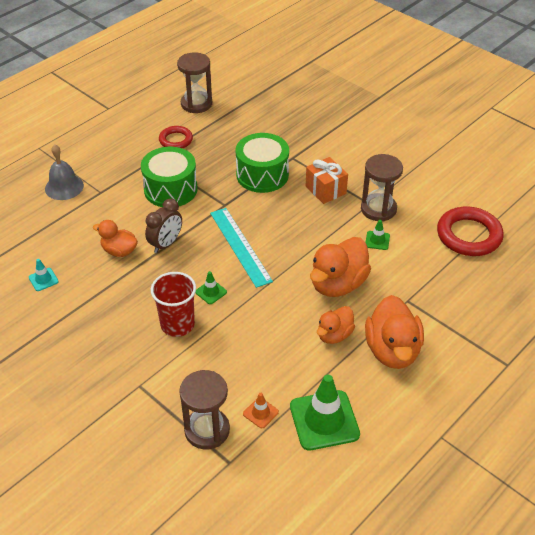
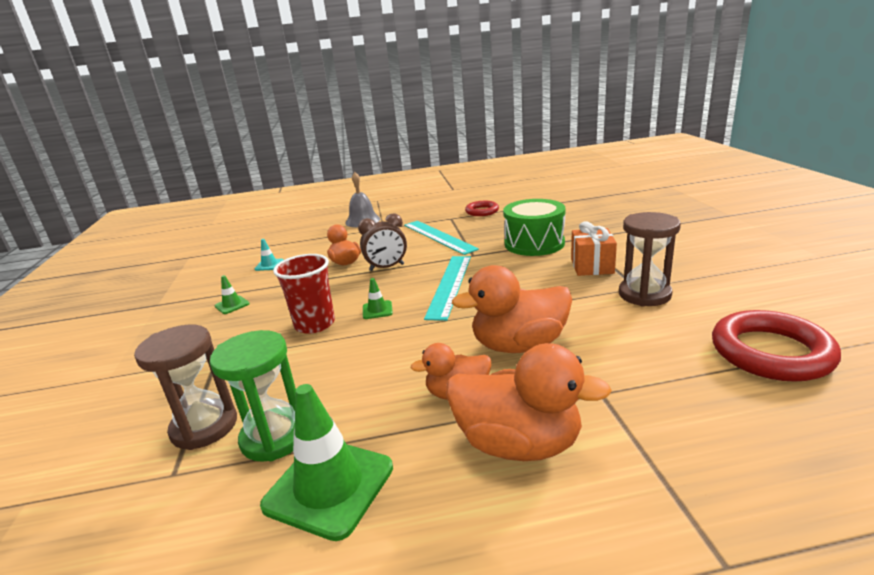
camera: 40 degrees right, 20 degrees down
(170, 189) = (438, 236): green drum -> turquoise ruler
(196, 104) = (526, 196): brown hourglass -> none
(260, 413) = (274, 437): orange traffic cone -> green hourglass
(377, 240) = (615, 320): green traffic cone -> green traffic cone (232, 305)
(392, 350) = (518, 444): orange duck -> orange duck turned 105 degrees counterclockwise

